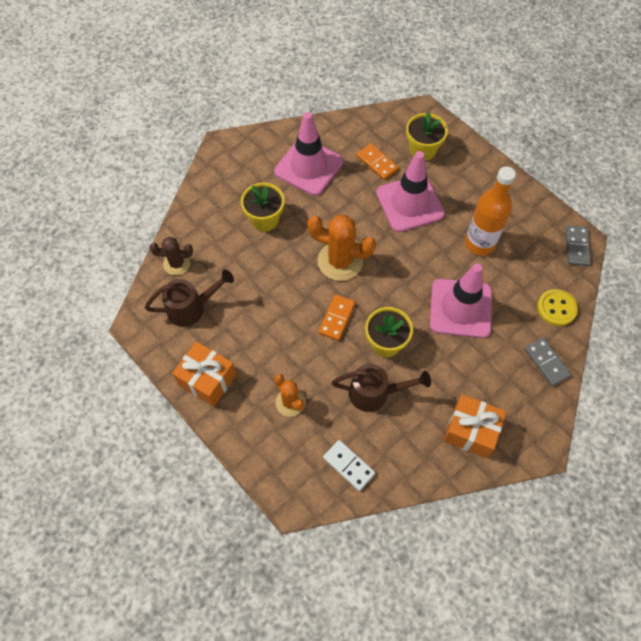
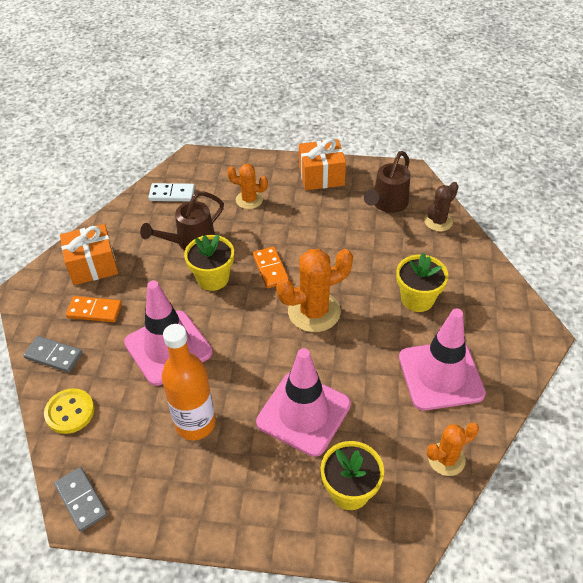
camera: 140 degrees right, 15 degrees down
(357, 128) = (446, 459): none -> orange cactus
(377, 163) = (381, 434): orange domino -> orange domino (94, 311)

